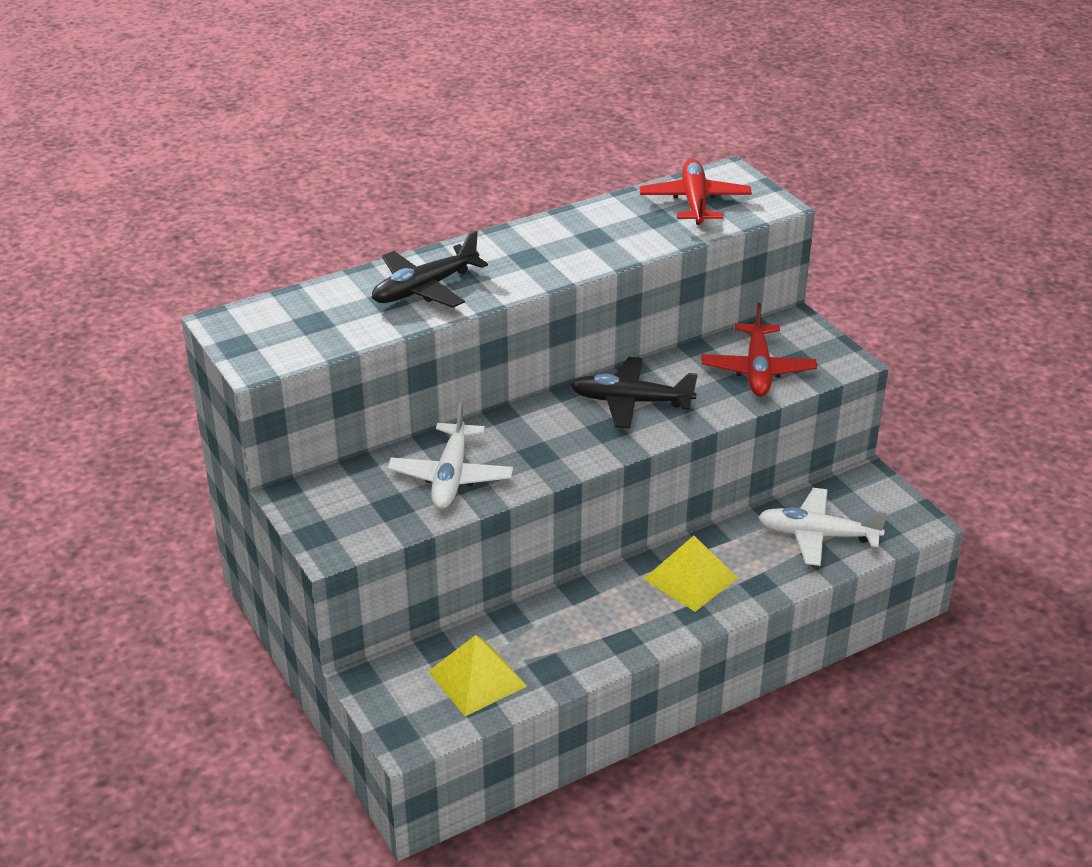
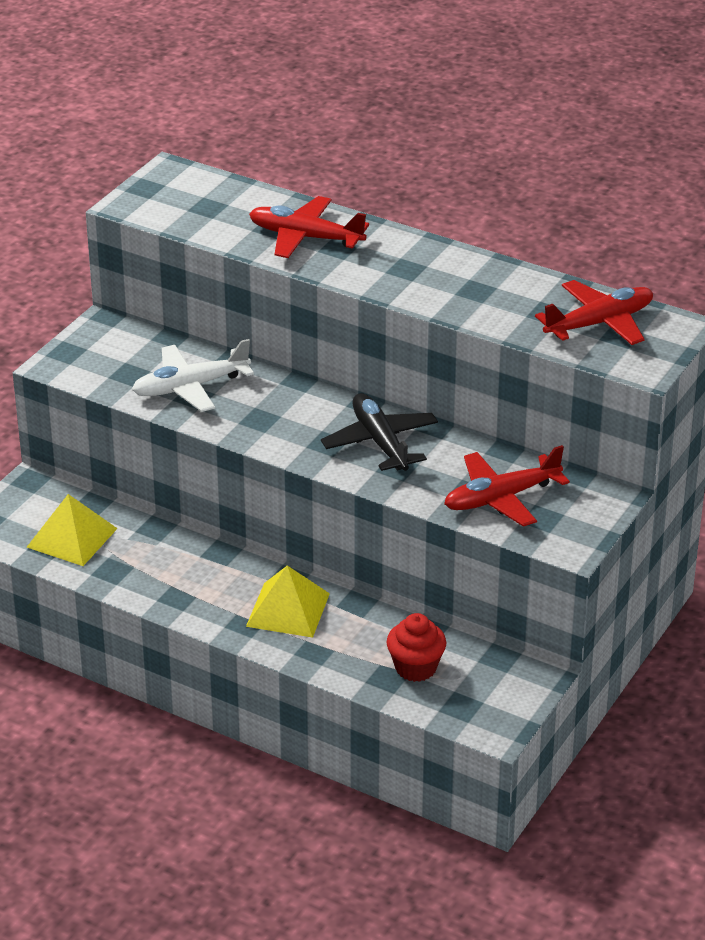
camera: 60 degrees right, 0 degrees up
(424, 288) = (305, 237): black plane -> red plane
(817, 535) = (415, 668): white plane -> red cupcake

